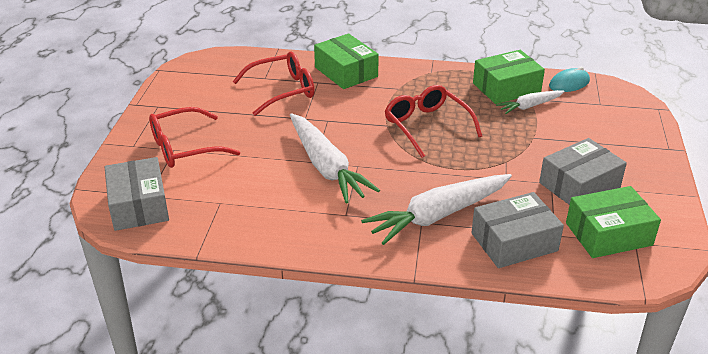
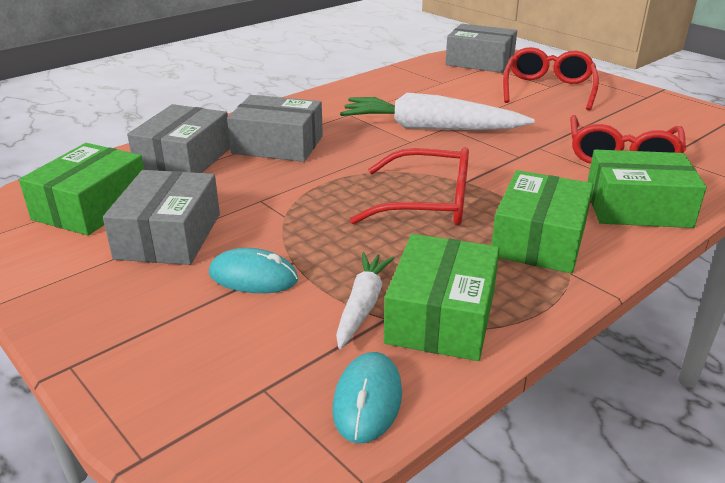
camera: 130 degrees right, 5 degrees down
(416, 86) = (539, 240): none -> green box
(438, 215) = (277, 145): white carrot -> grey box
(560, 141) = (253, 277): none -> turquoise mouse

